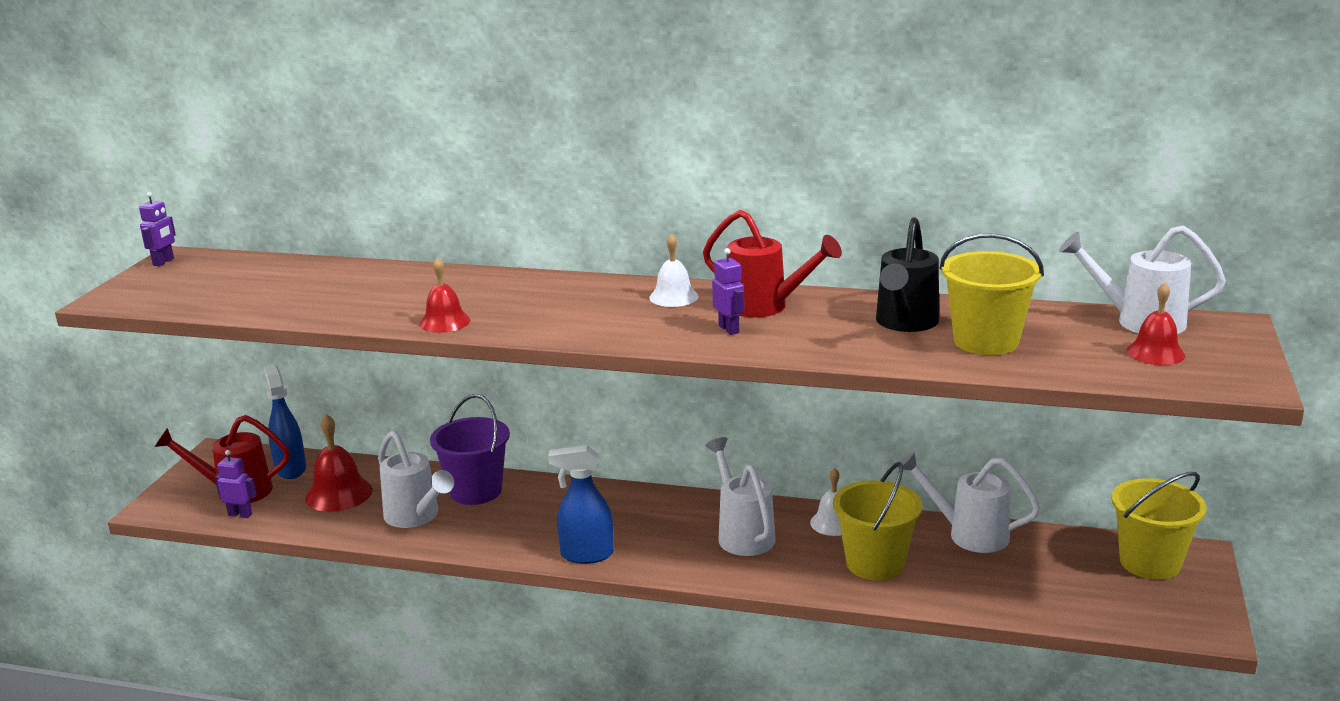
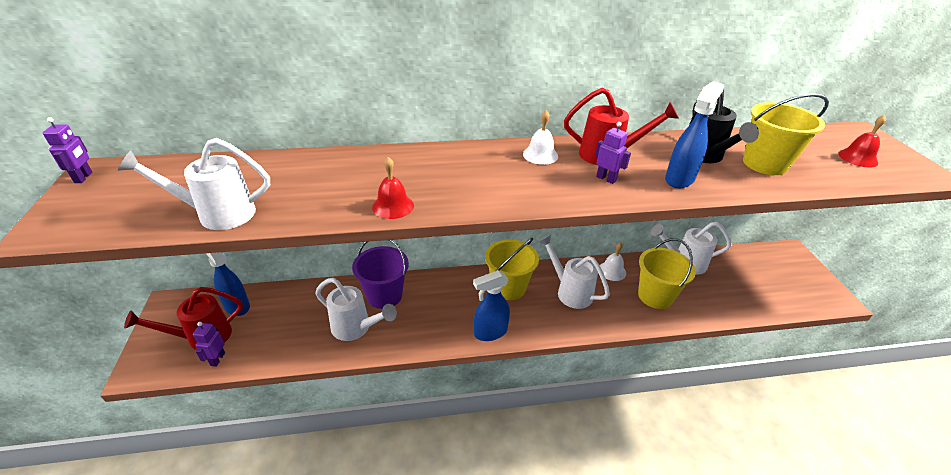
camera: 25 degrees left, 15 degrees up
(240, 514) = (217, 359): purple robot -> purple robot turned 75 degrees counterclockwise
(339, 494) = (286, 320): red bell -> none
(830, 341) = (679, 179): none -> blue spray bottle
(1139, 322) = (819, 135): white watering can -> white watering can (217, 214)
(1150, 562) = (778, 261): yellow bucket -> yellow bucket (508, 287)

